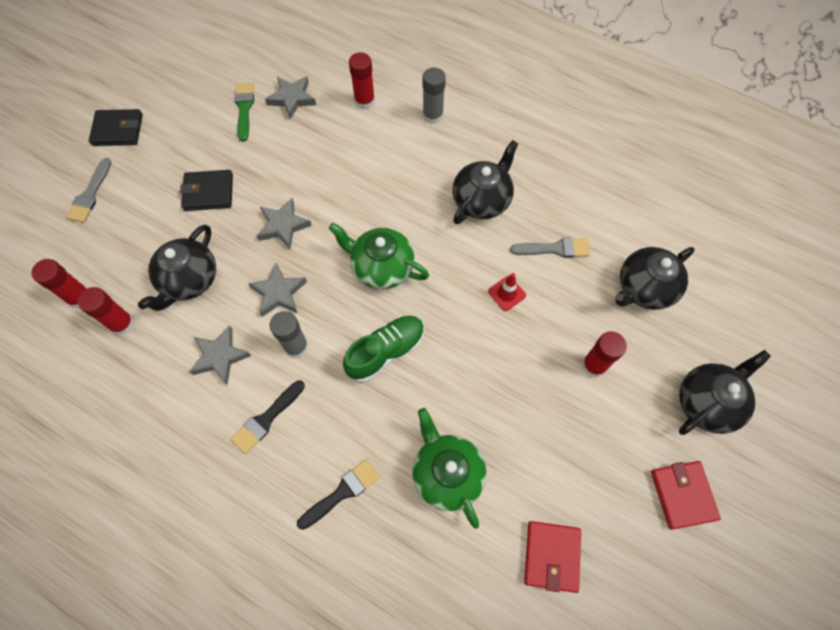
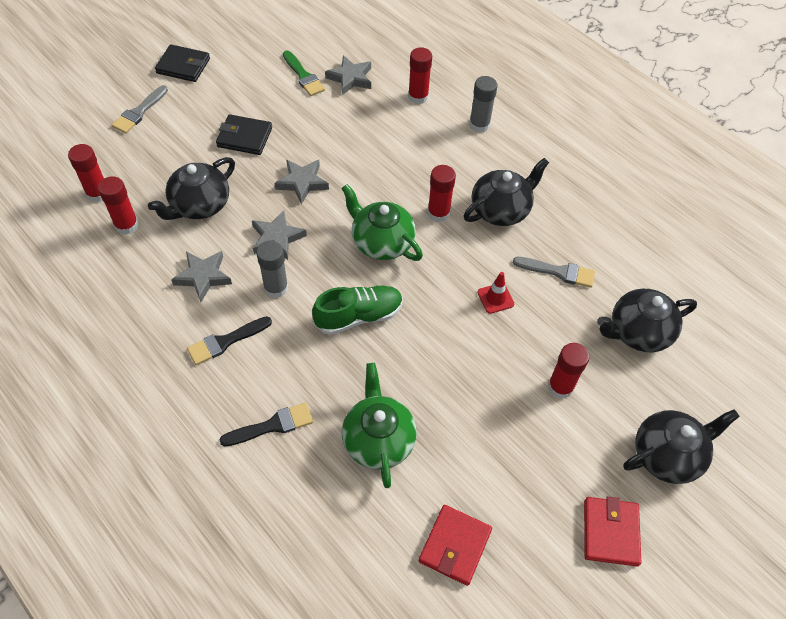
camera: 15 degrees right, 10 degrees down
(244, 108) = (303, 76): green brush -> green brush turned 135 degrees clockwise
(425, 220) = (438, 213): none -> red glue stick

